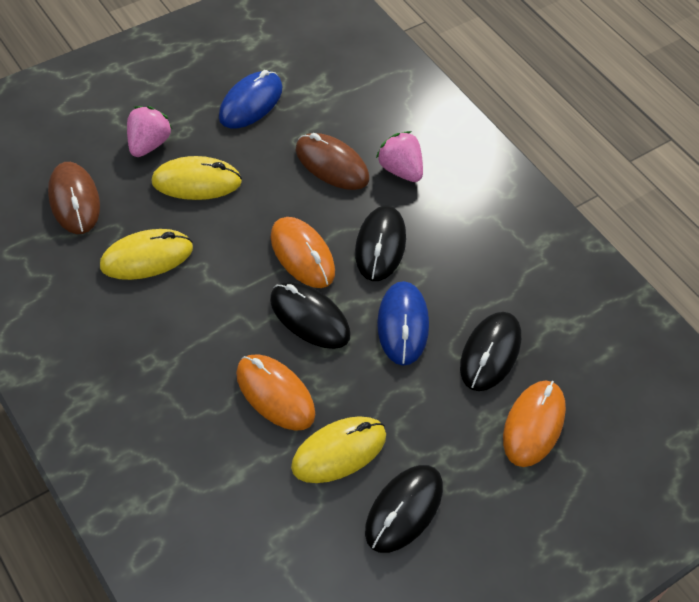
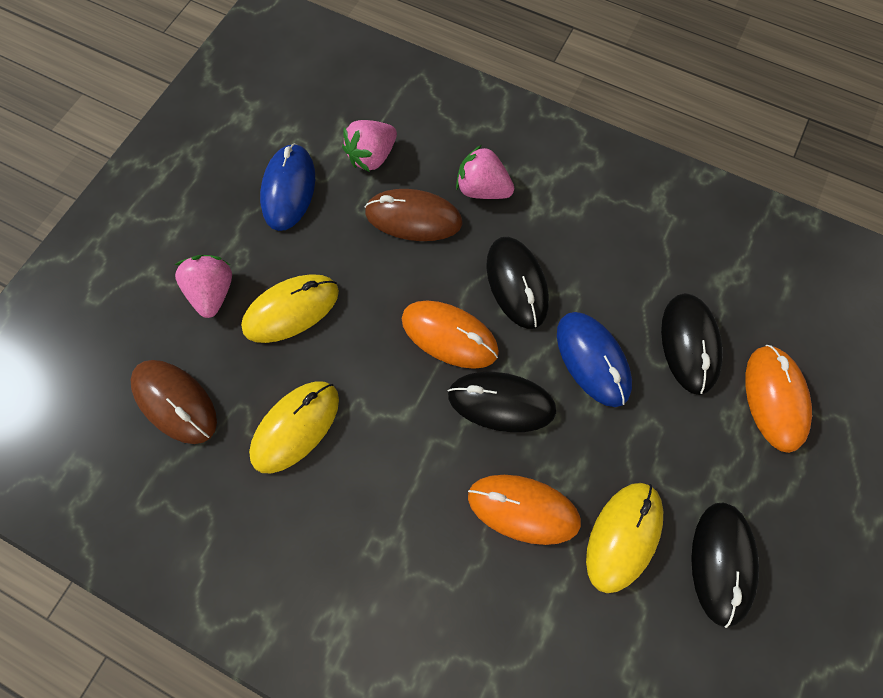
camera: 25 degrees left, 15 degrees up
(329, 109) = (372, 156): none -> pink strawberry

